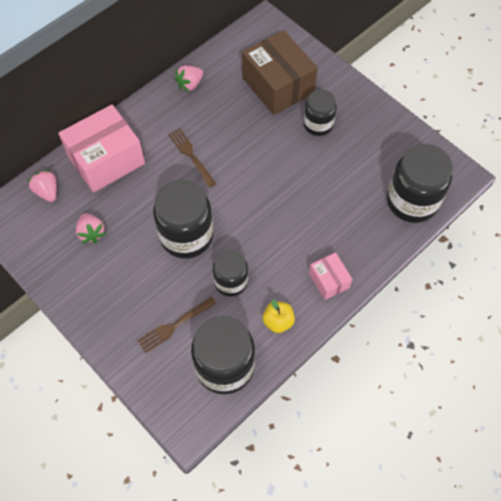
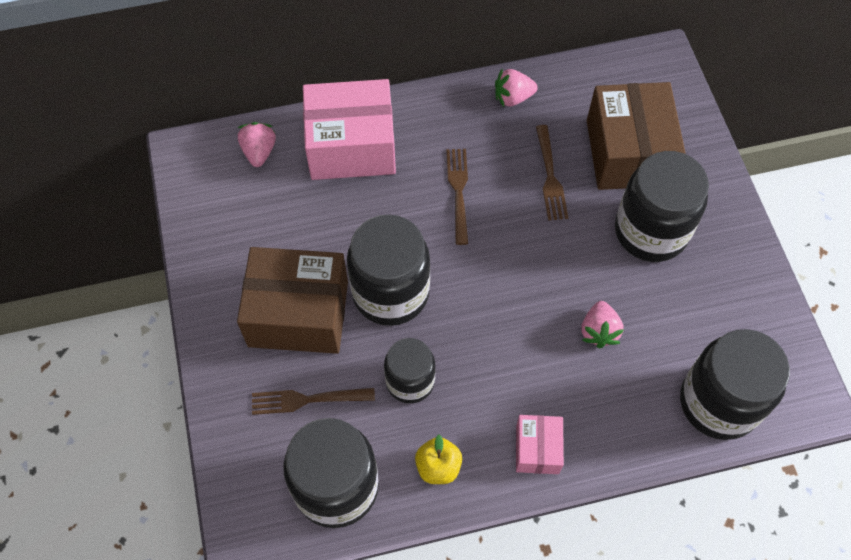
camera: 30 degrees right, 0 degrees up
(91, 233) = (279, 229): pink strawberry -> pink strawberry (599, 331)
(136, 277) = (298, 313): none -> brown box
(240, 120) = (550, 176): none -> brown fork
(318, 124) = (651, 231): black jar -> black jar, size x1.65

